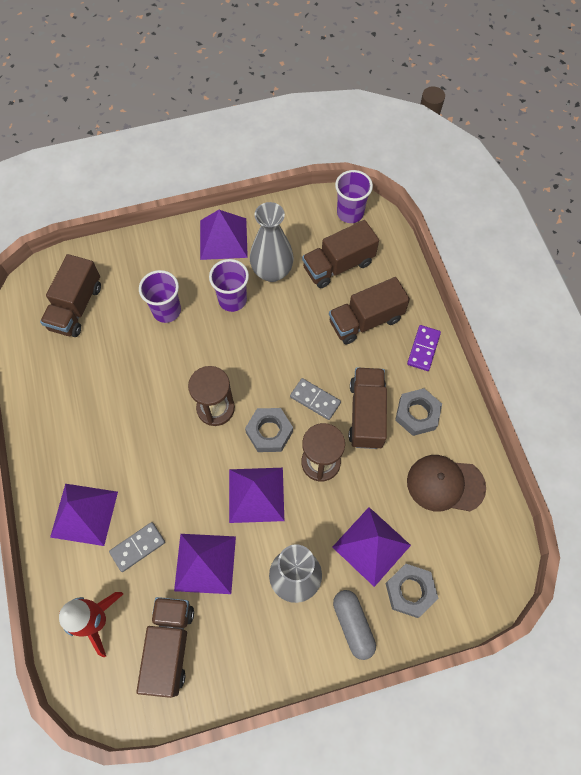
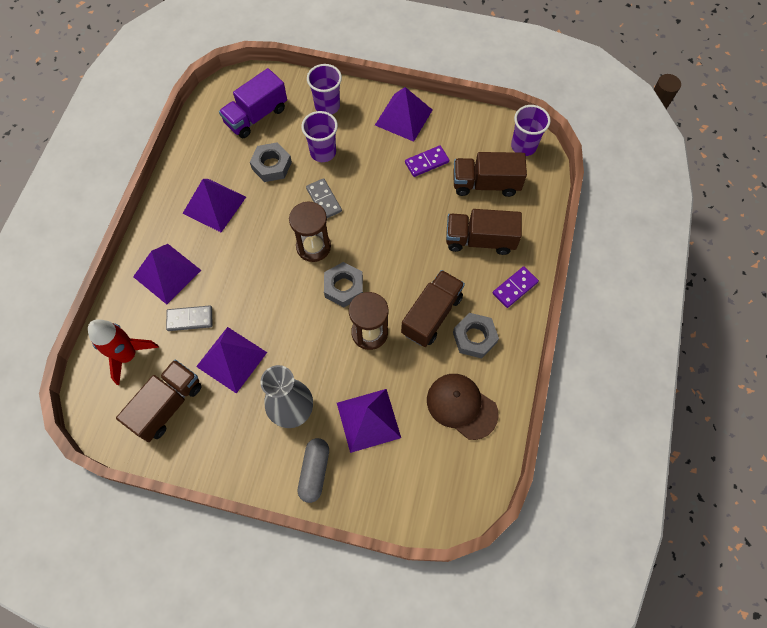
camera: 30 degrees right, 0 degrees up
(76, 307) = (256, 116): brown truck -> purple truck
(232, 300) = (380, 169): purple cup -> purple cup (327, 106)
(256, 494) = (303, 329): purple pyramid -> purple pyramid (214, 205)
(272, 271) = (426, 162): grey vase -> purple domino
(315, 400) = (397, 281): grey domino -> grey domino (324, 200)
(410, 591) = (377, 473): grey nut -> grey nut (271, 165)

